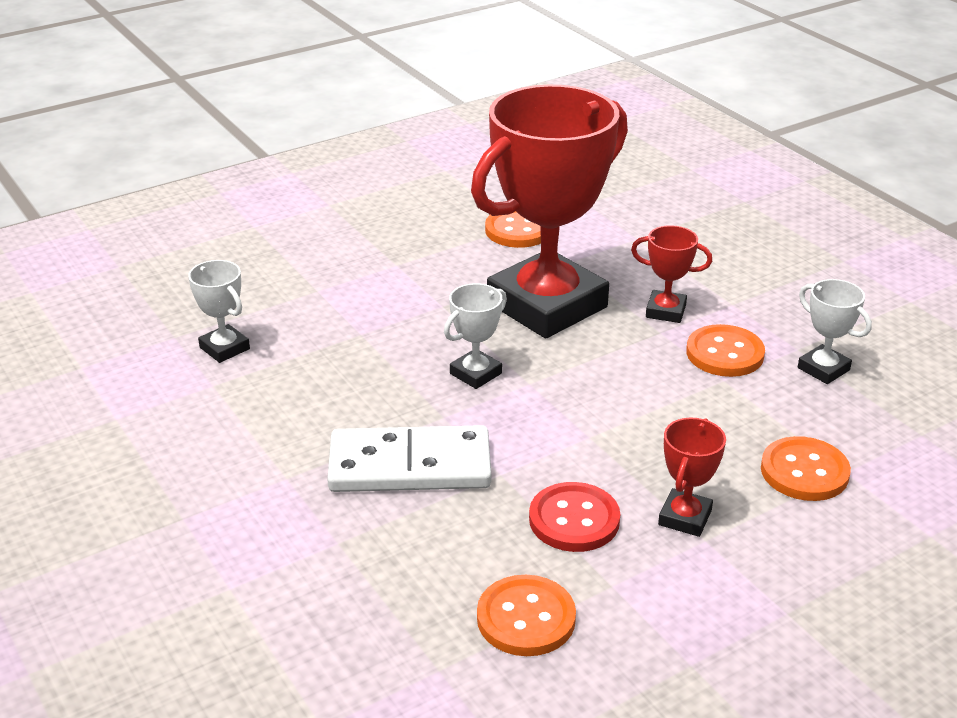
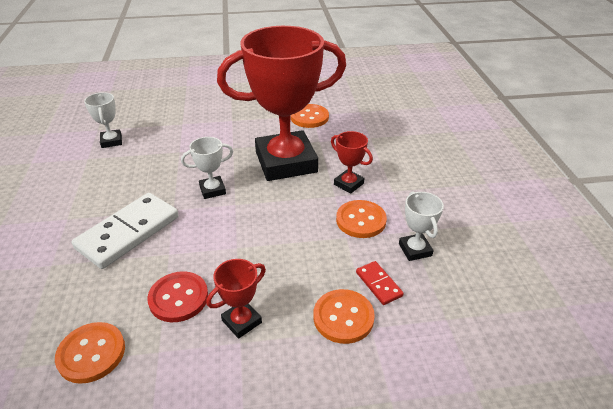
camera: 25 degrees right, 5 degrees up
(410, 466) = (128, 232): white domino -> white domino turned 75 degrees counterclockwise
(814, 422) = (379, 284): none -> red domino

